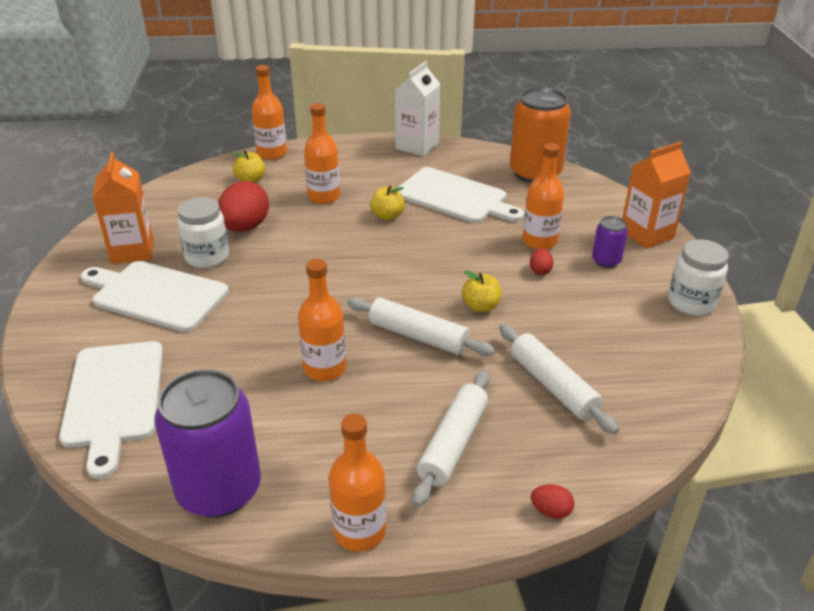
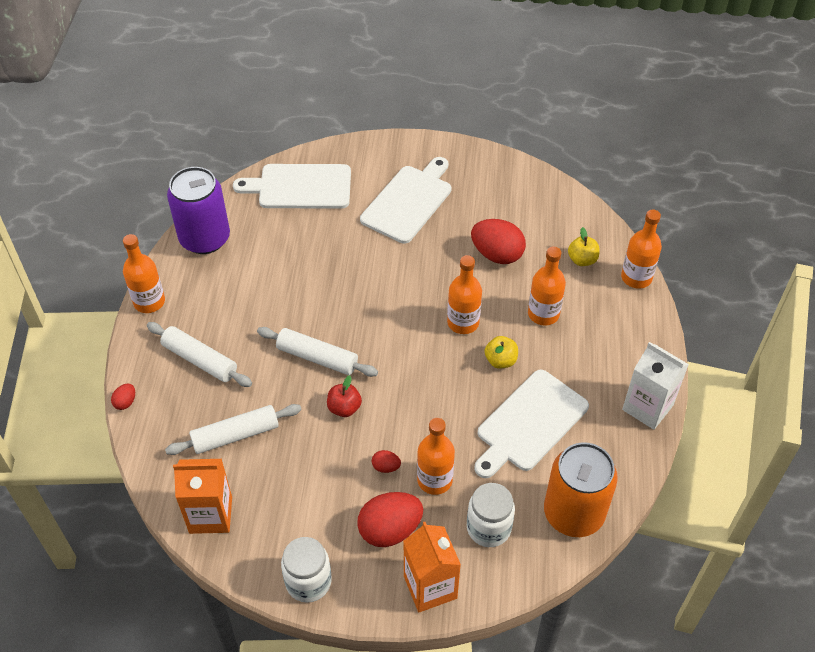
camera: 100 degrees right, 15 degrees up
(132, 251) = (472, 185): orange carton -> orange carton (210, 515)
(207, 257) = (455, 230): white jar -> white jar (488, 528)
(325, 368) = (297, 296): orange bottle -> orange bottle (463, 322)
(418, 336) = (317, 357): white rolling pin -> white rolling pin turned 75 degrees clockwise
(481, 306) = (344, 408): yellow apple -> red apple
(606, 261) = (390, 530): purple can -> red egg

